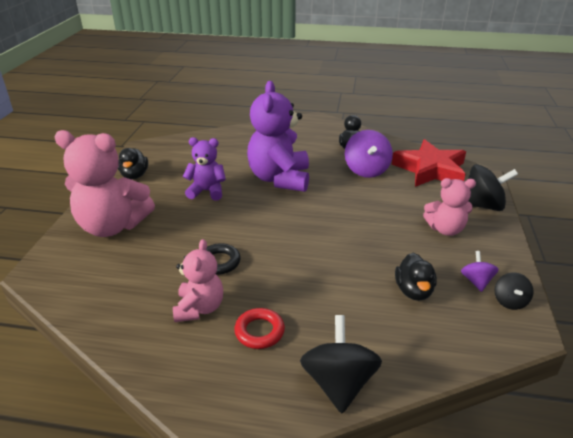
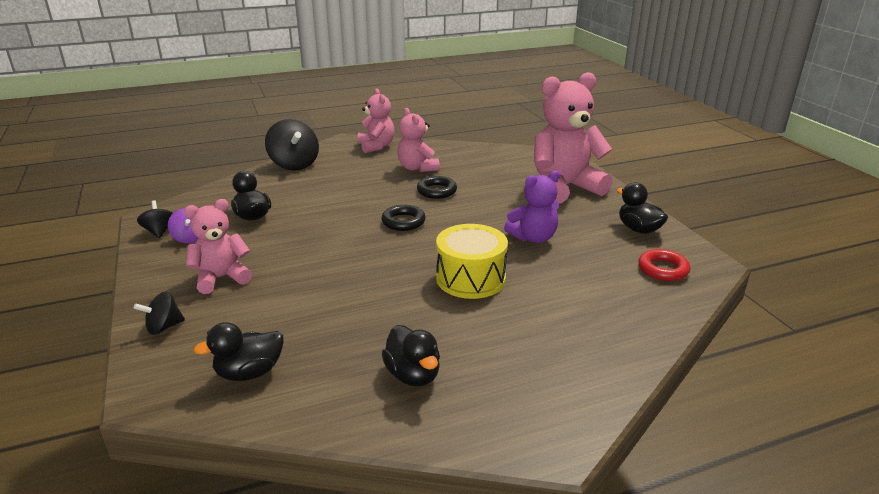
camera: 150 degrees right, 5 degrees down
(201, 386) = (376, 146): none -> pink teddy bear
(259, 331) = (363, 169): red ring -> red ring (663, 269)
(279, 179) = (470, 278): purple teddy bear -> yellow drum
(281, 236) = (403, 222): none -> black ring
(366, 170) = (359, 333): purple spinning top -> none
(430, 169) = (249, 372): red star -> black duck
(482, 205) = (164, 327): black spinning top -> black spinning top, size x0.55

